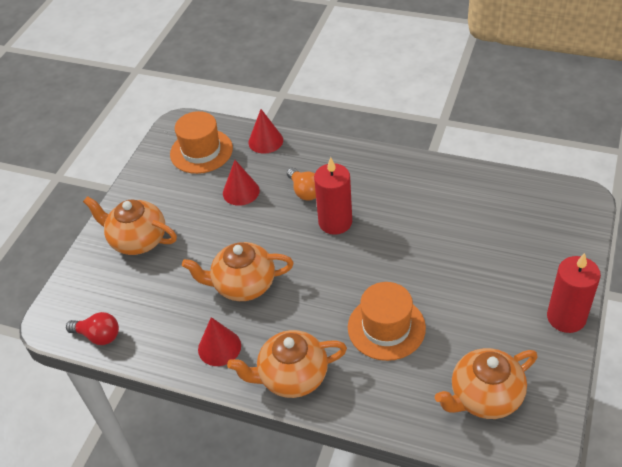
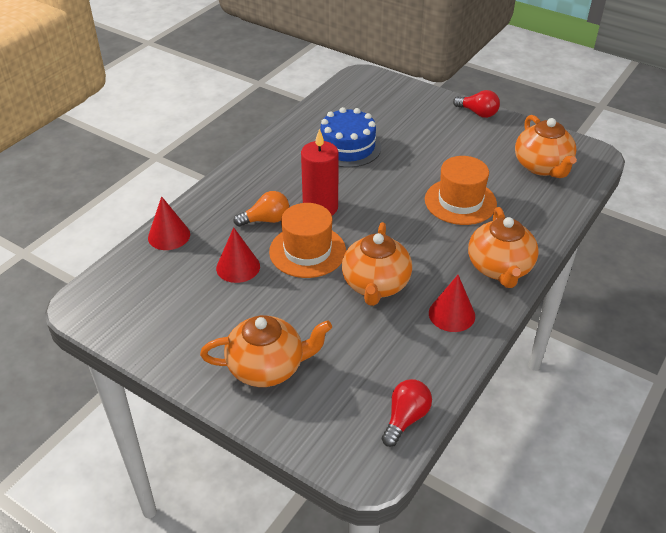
camera: 80 degrees left, 5 degrees down
(137, 240) = (267, 367): orange teapot -> orange teapot turned 135 degrees counterclockwise
(201, 151) = (148, 291): orange hat -> orange hat (307, 251)
(439, 218) = (347, 147): none -> blue cake
(566, 317) = (478, 113): red candle -> red light bulb

